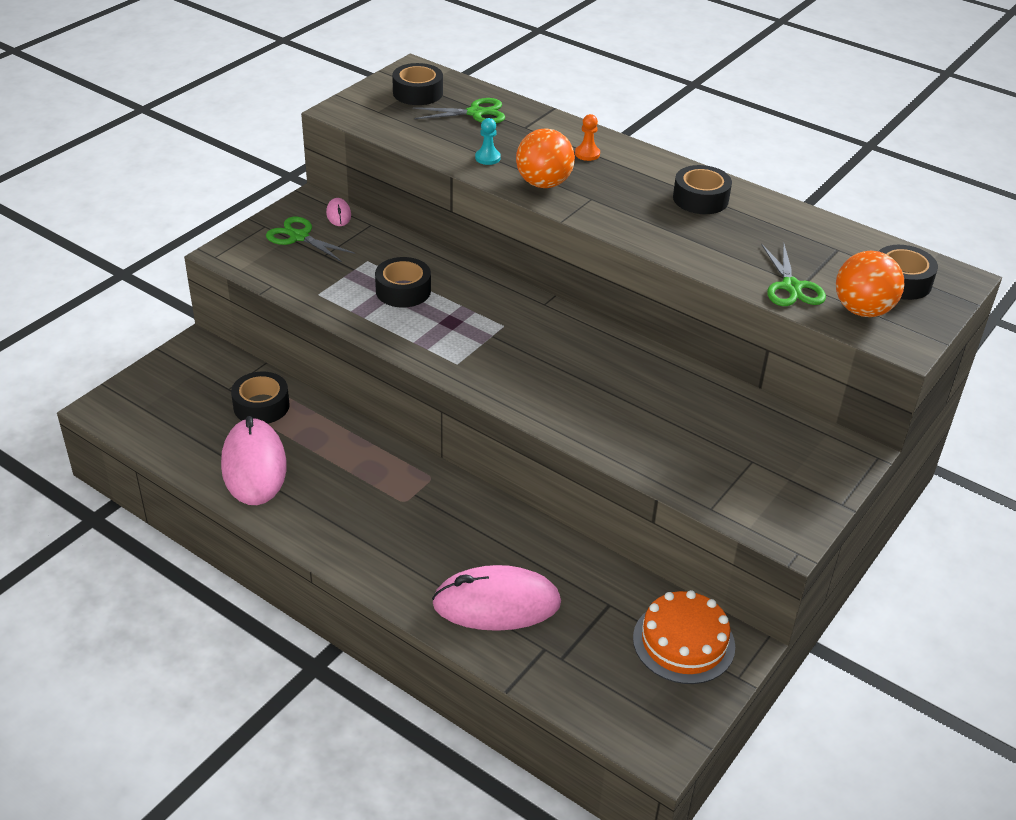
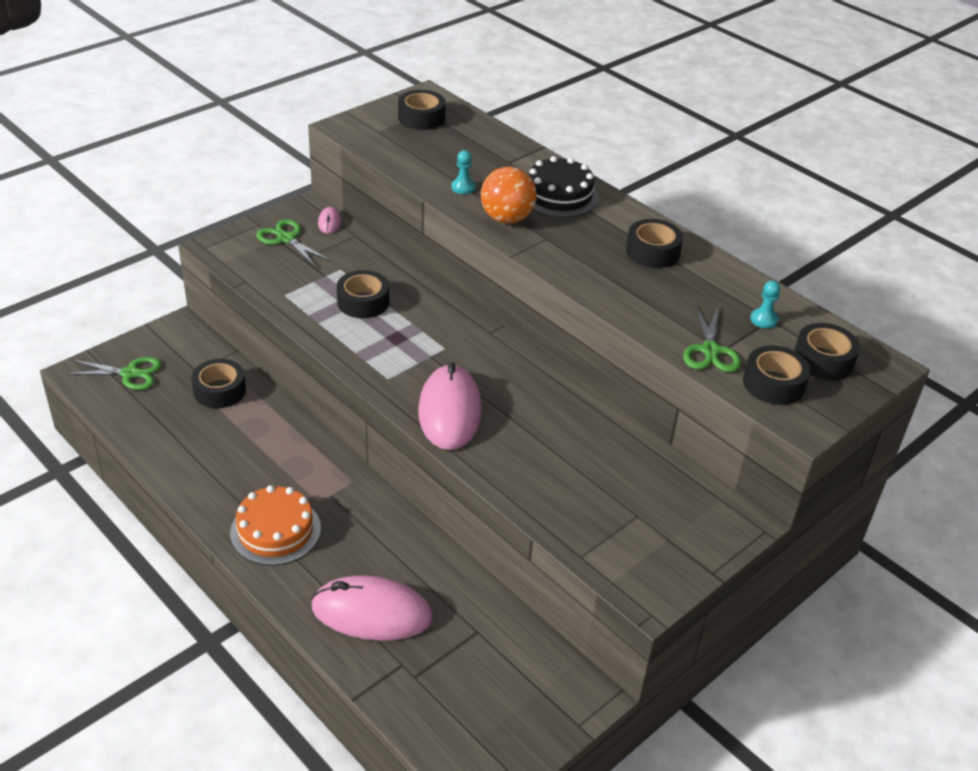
camera: 10 degrees right, 0 degrees up
(254, 466) = (194, 446): pink mouse -> pink mouse (449, 411)
(475, 113) = (468, 143): green scissors -> green scissors (130, 373)
(587, 154) = (559, 195): orange pawn -> black cake
(683, 642) = (537, 681): orange cake -> orange cake (275, 530)
(831, 250) = (763, 319): none -> turquoise pawn
(862, 310) = (773, 384): orange ball -> black tape

